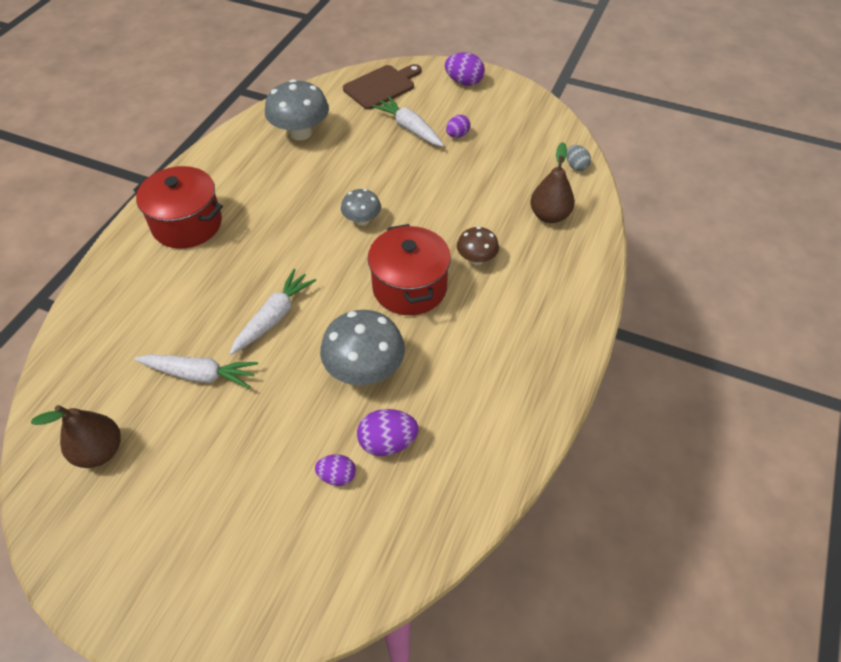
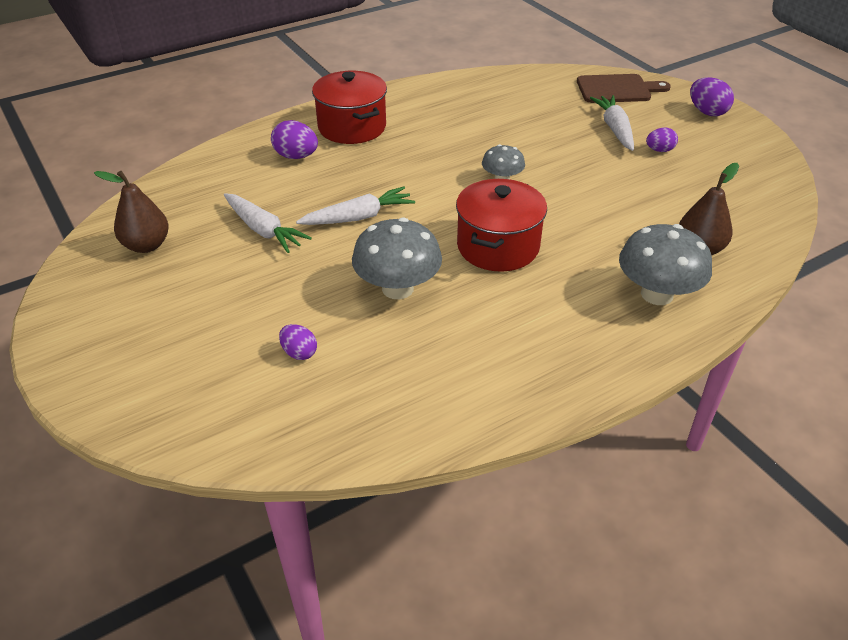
camera: 35 degrees right, 10 degrees down
(300, 133) = (507, 98): grey mushroom -> grey mushroom (657, 294)
(387, 442) = (365, 351): purple egg -> purple egg (296, 156)
(476, 259) = (585, 252): brown mushroom -> none
(576, 166) = (771, 220): grey egg -> none

